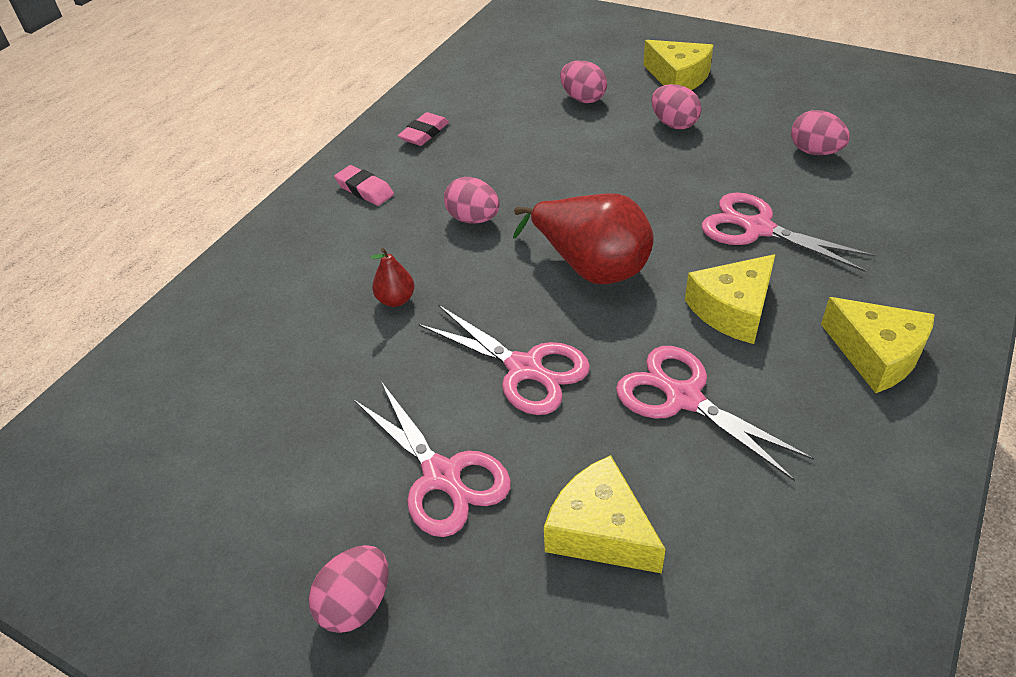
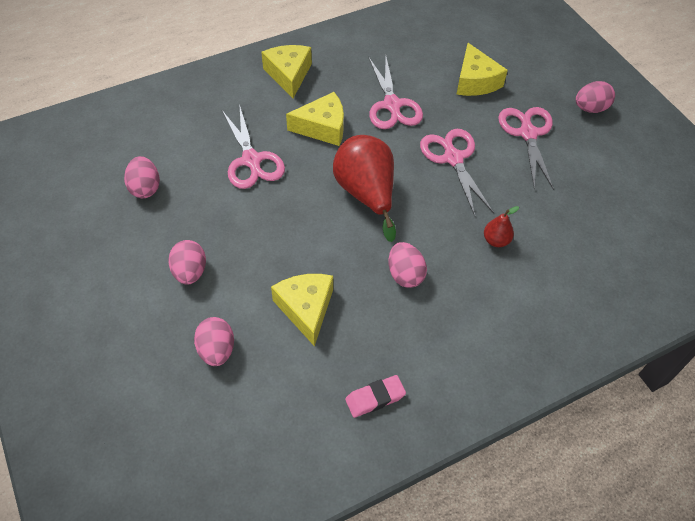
camera: 150 degrees left, 10 degrees up
(365, 190) = (463, 357): pink eraser -> none
(678, 78) = (123, 321): yellow cheese -> yellow cheese (306, 309)

